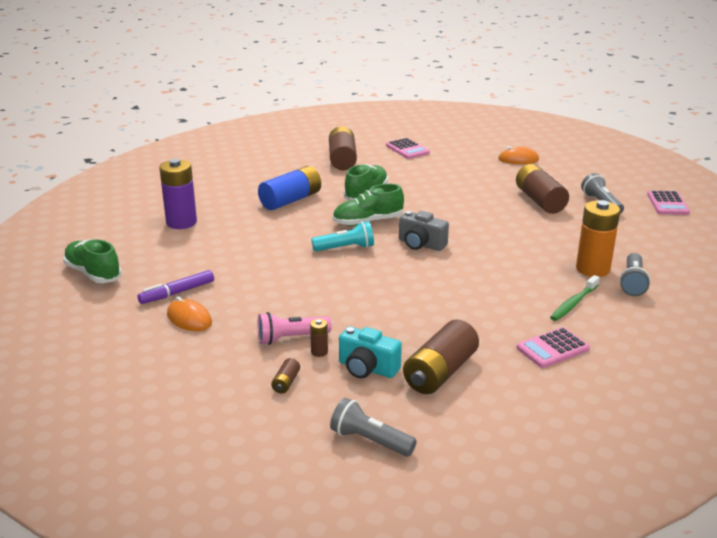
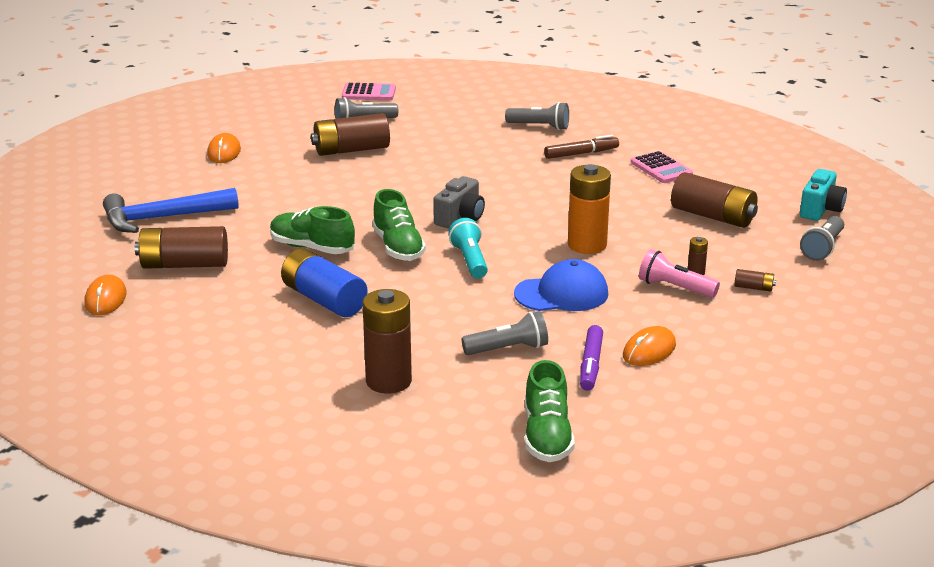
camera: 90 degrees left, 0 degrees up
(93, 273) = (547, 436): green shoe -> green shoe turned 45 degrees counterclockwise
(177, 293) = (591, 364): purple marker -> purple marker turned 45 degrees clockwise
(181, 222) = (388, 381): purple battery -> brown battery
(209, 262) = (508, 349): none -> grey flashlight
(287, 284) = (561, 294): none -> blue cap
(291, 338) = (674, 288): pink flashlight -> pink flashlight turned 135 degrees clockwise
(300, 144) = (105, 299): none -> orange mouse
(367, 368) = (717, 249): turquoise camera -> turquoise camera (821, 209)
(407, 149) = (162, 218): pink calculator -> blue hammer
(573, 303) = (581, 153): green toothbrush -> brown marker
(592, 269) = (513, 140): orange battery -> orange battery (587, 245)

